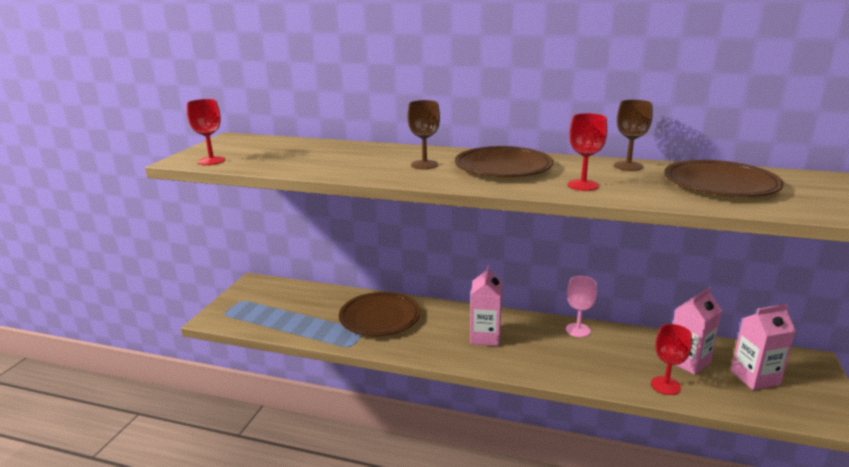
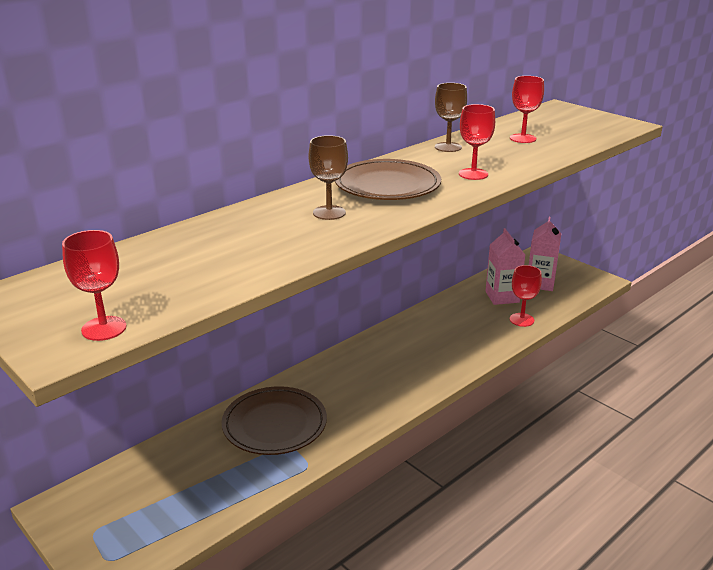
camera: 60 degrees left, 5 degrees up
(485, 337) = (380, 372): pink carton -> none
(578, 330) = (417, 321): pink goblet -> none
(720, 184) = (523, 138): brown plate -> red goblet

